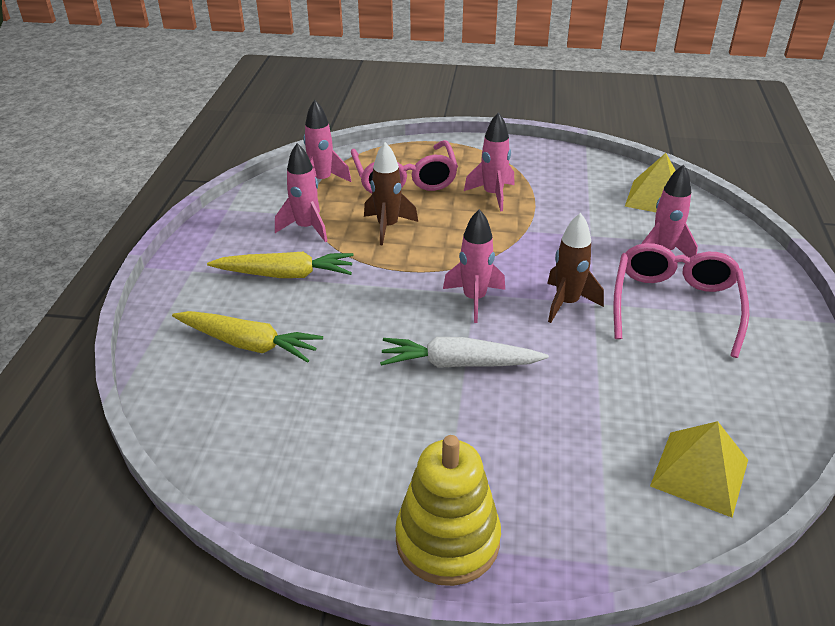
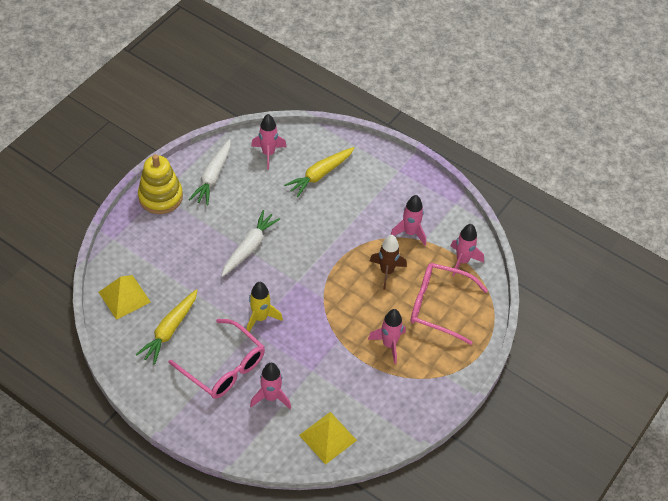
camera: 115 degrees right, 15 degrees up
(285, 275) = (368, 207): yellow carrot -> yellow carrot (170, 330)
(340, 480) = (213, 176): none -> white carrot
(474, 299) = (292, 278): pink rocket -> pink rocket (268, 153)
(567, 303) = (260, 318): brown rocket -> yellow rocket

